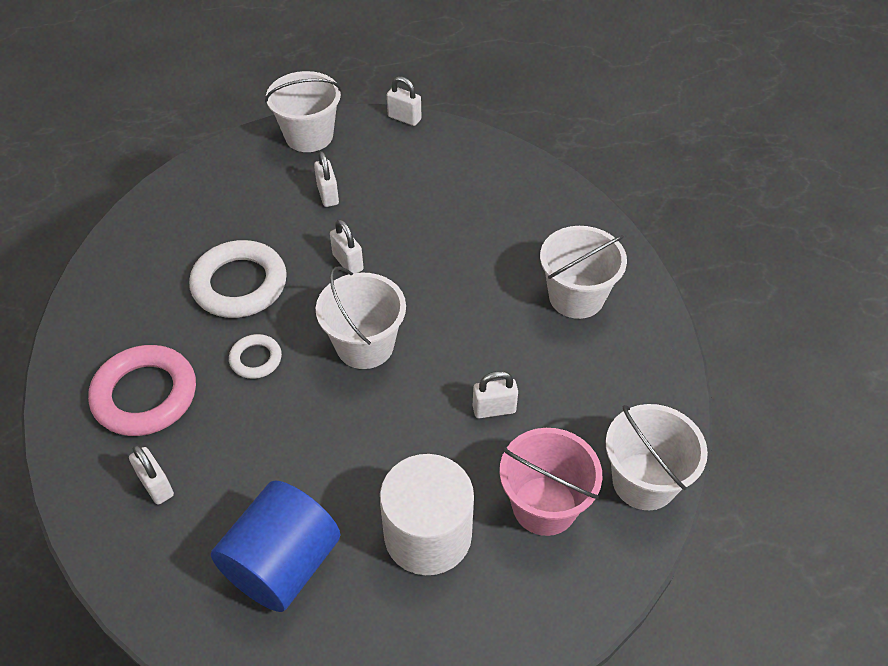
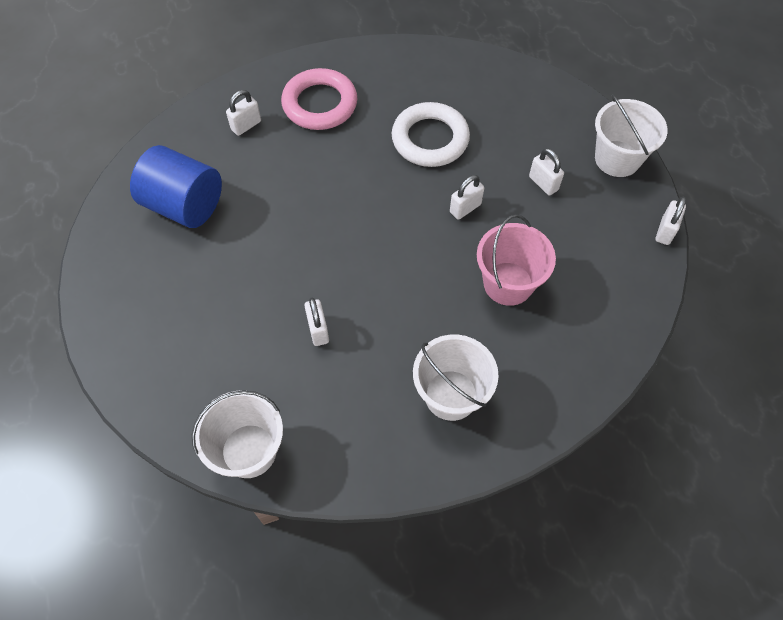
camera: 85 degrees right, 10 degrees up
(256, 359) = (357, 162): white ring -> none
(328, 195) = (543, 183): white padlock -> white padlock turned 75 degrees clockwise
(365, 345) = (376, 231): white bucket -> none
(428, 535) = (204, 291): white cylinder -> none
(544, 505) = (227, 371): pink bucket -> pink bucket (508, 283)

